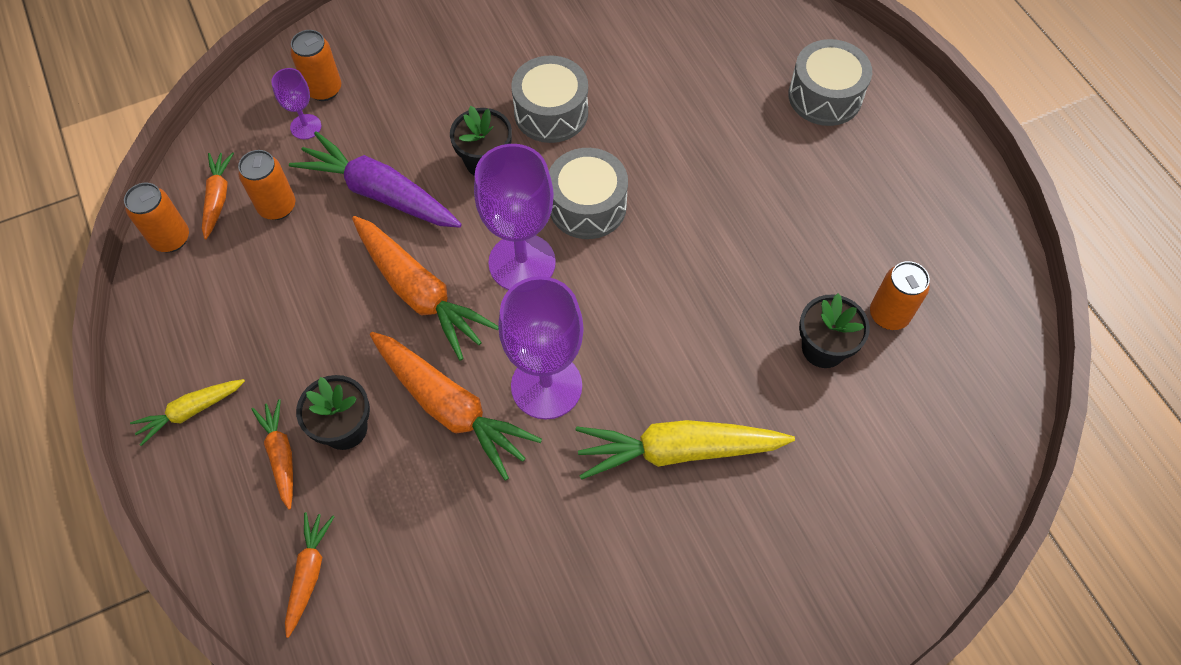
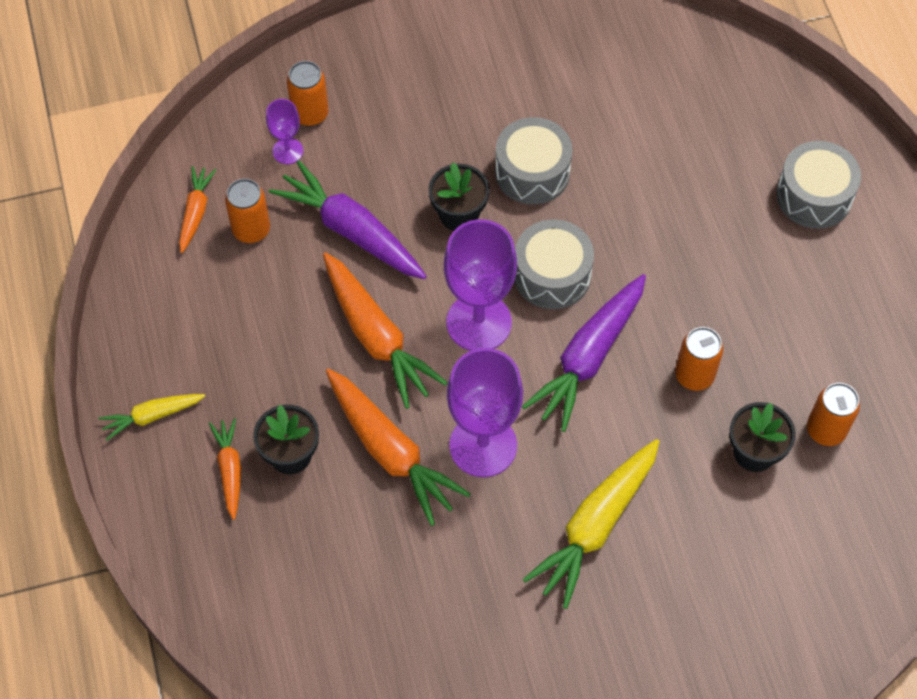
camera: 10 degrees right, 0 degrees up
(171, 239) = (148, 246): orange can -> orange can (694, 375)
(309, 573) = (243, 579): orange carrot -> none
(638, 280) = (588, 357): none -> purple carrot
(678, 451) = (595, 526): yellow carrot -> yellow carrot turned 60 degrees counterclockwise

